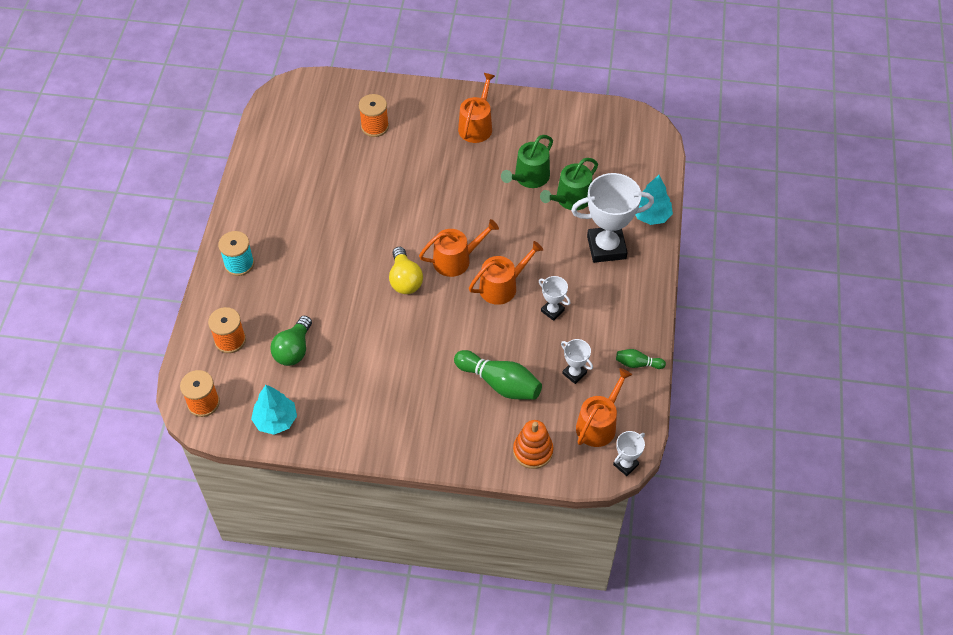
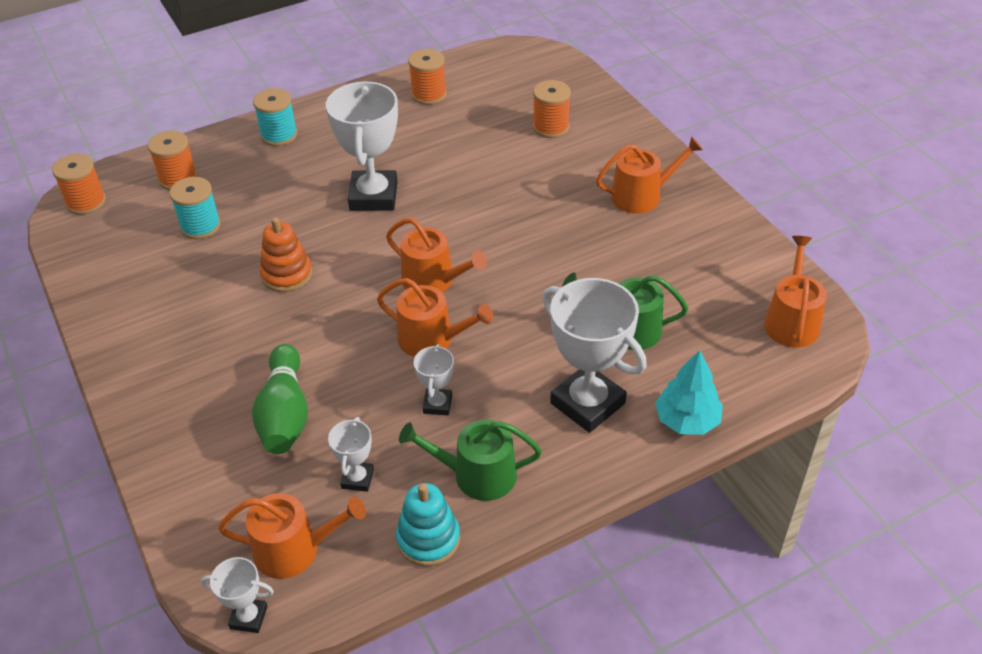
camera: 55 degrees right, 10 degrees down
(276, 420) = (98, 261): turquoise tree -> none
(279, 165) = (428, 94): none -> orange spool
(294, 350) = (200, 226): green light bulb -> turquoise spool
(353, 247) = (373, 196): none -> white trophy
(405, 280) = (366, 256): yellow light bulb -> none
(529, 177) = (617, 276): green watering can -> green watering can (477, 475)
(533, 451) = (203, 502): orange stacking toy -> orange stacking toy (287, 274)
(624, 131) = (791, 321): none -> orange watering can
(637, 364) = (428, 539): green bowling pin -> turquoise stacking toy

